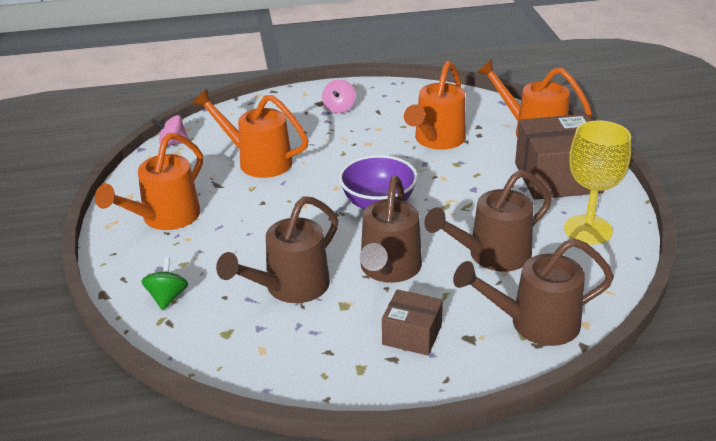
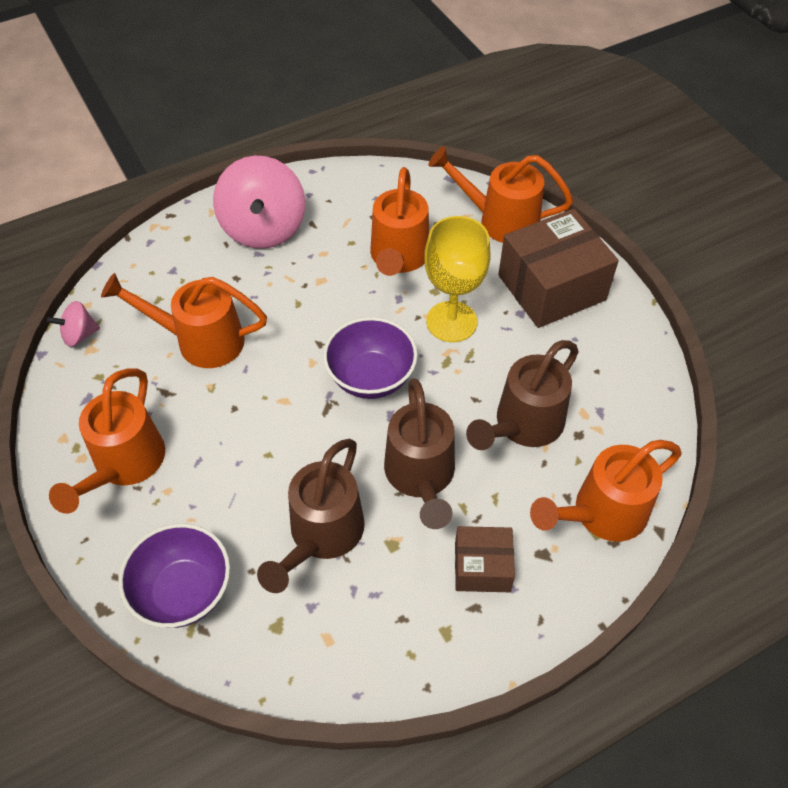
camera: 20 degrees left, 20 degrees up
(167, 297) = (183, 591): green spinning top -> purple bowl
(339, 108) = (264, 228): pink spinning top -> pink spinning top, size x2.11
(534, 323) = (601, 513): brown watering can -> orange watering can
(588, 230) = (608, 360): yellow goblet -> yellow goblet (451, 321)

